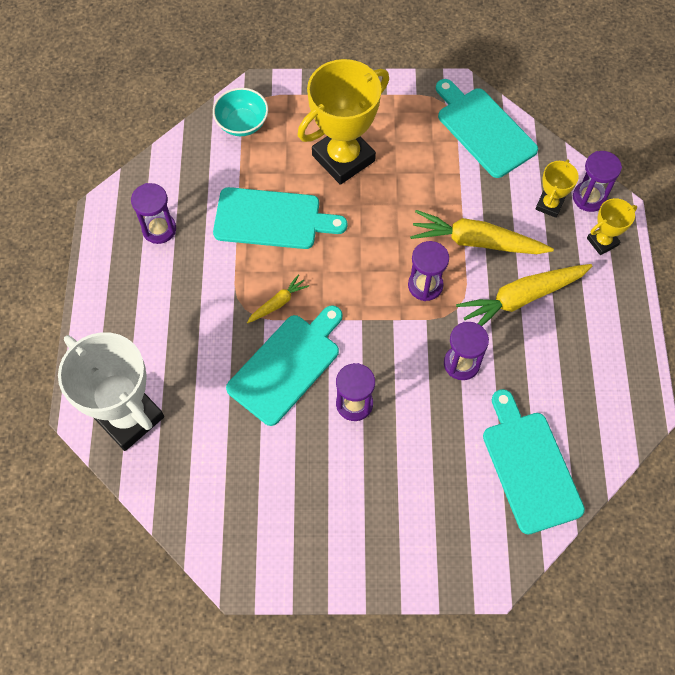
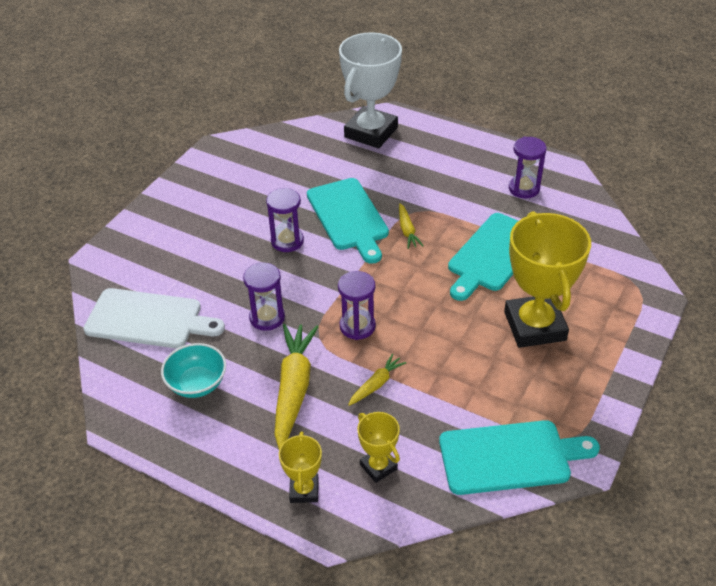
camera: 120 degrees right, 20 degrees down
(128, 416) = (371, 132): white trophy -> white trophy turned 45 degrees counterclockwise
(242, 123) = (615, 271): turquoise bowl -> turquoise bowl (197, 384)
(477, 242) = (376, 384): yellow carrot -> yellow carrot, size x0.50
(530, 466) = (148, 319): turquoise cutting board -> white cutting board
(589, 197) = (364, 509): purple hourglass -> none

